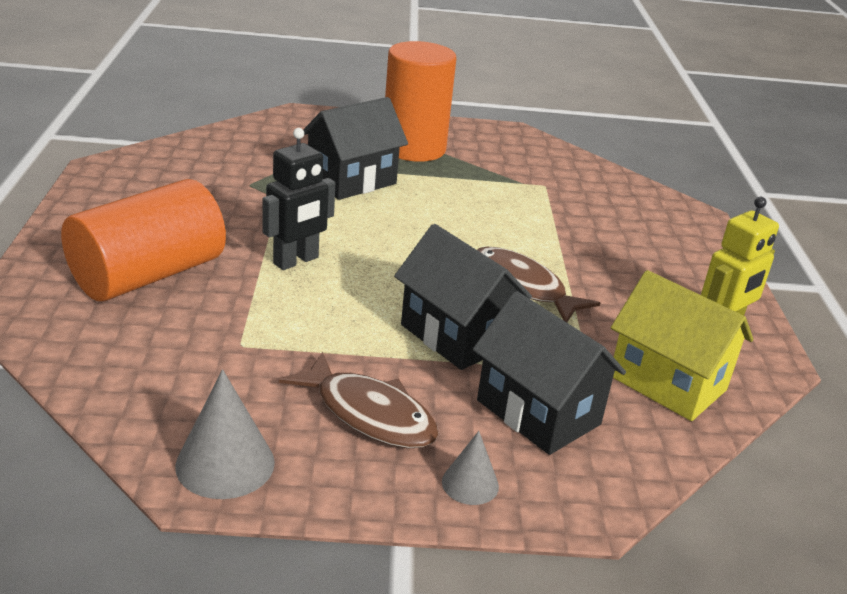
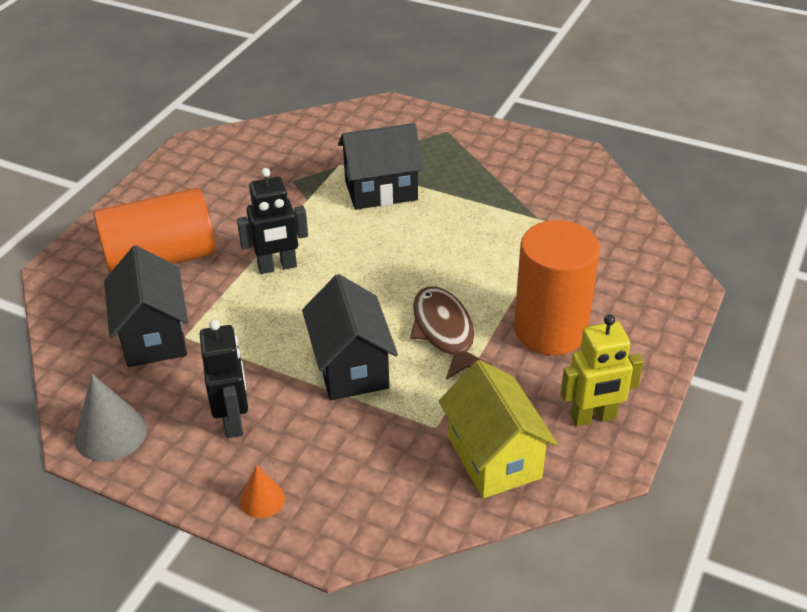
camera: 30 degrees right, 10 degrees up
(369, 414) = (233, 421): brown fish -> black robot
(413, 148) = (464, 161): orange cylinder -> orange cylinder (550, 330)
(470, 484) = (262, 499): grey cone -> orange cone
(538, 412) = (361, 454): black house -> black house (153, 336)

